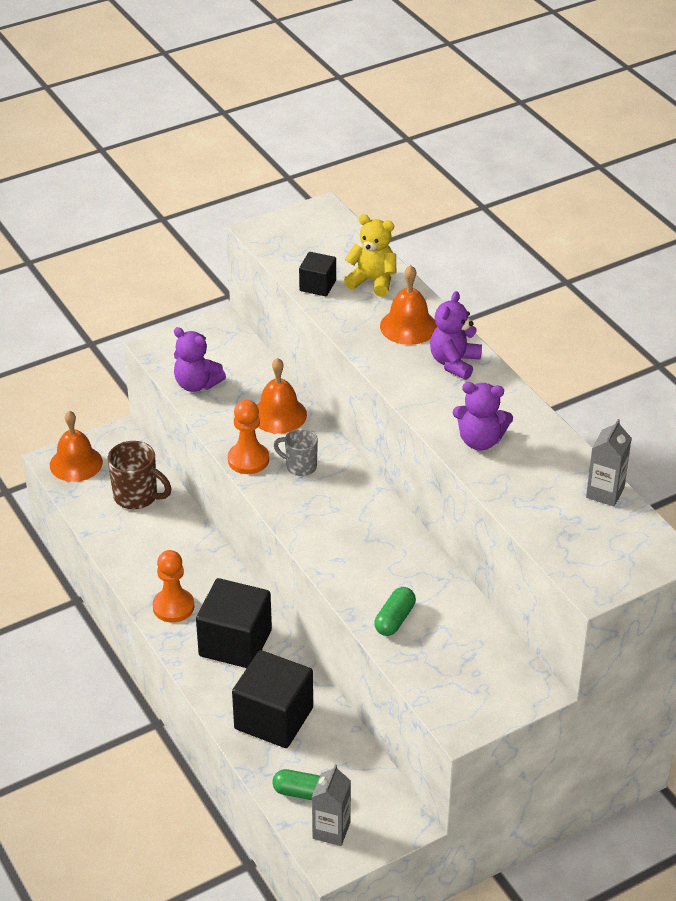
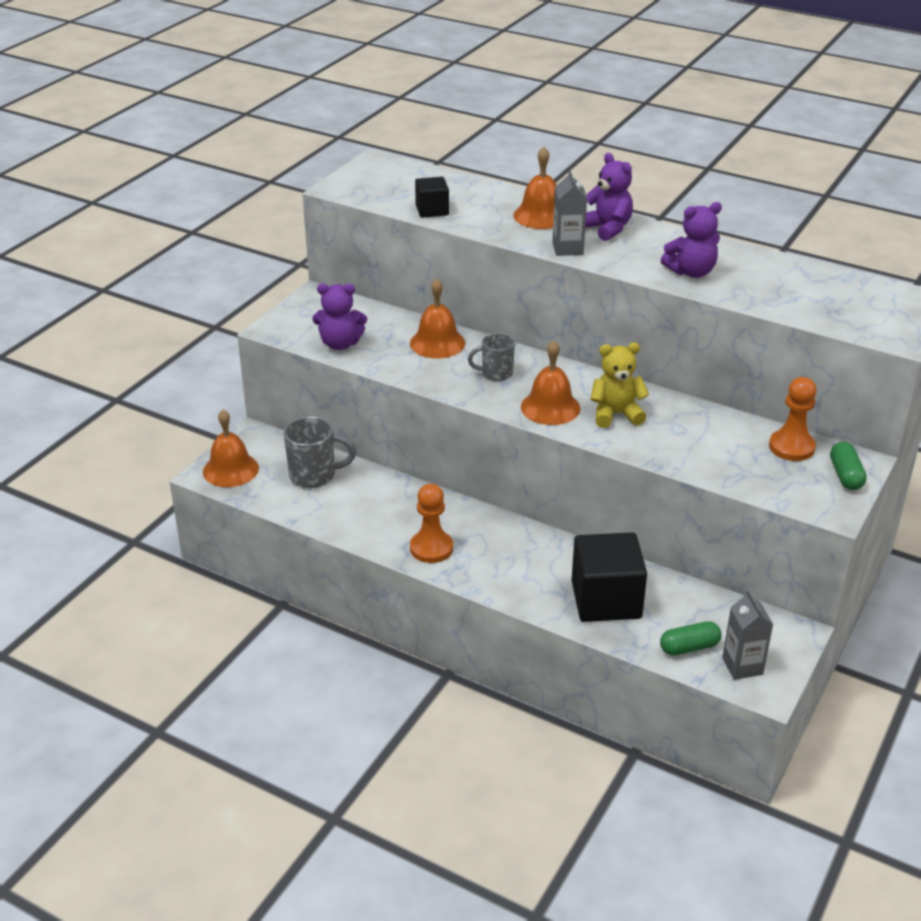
camera: 30 degrees left, 5 degrees down
(137, 497) = (314, 475): brown mug -> grey mug
(235, 643) = (514, 555): black cube -> none
(248, 460) = (445, 383): orange pawn -> orange pawn (791, 447)
(314, 520) = (550, 407): none -> orange bell
(372, 281) = (475, 195): yellow teddy bear -> yellow teddy bear (616, 414)
(394, 619) = (695, 454): green capsule -> green capsule (845, 475)
(454, 363) = (607, 228): purple teddy bear -> purple teddy bear turned 150 degrees clockwise
(605, 493) = (827, 275): grey carton -> grey carton (567, 248)

